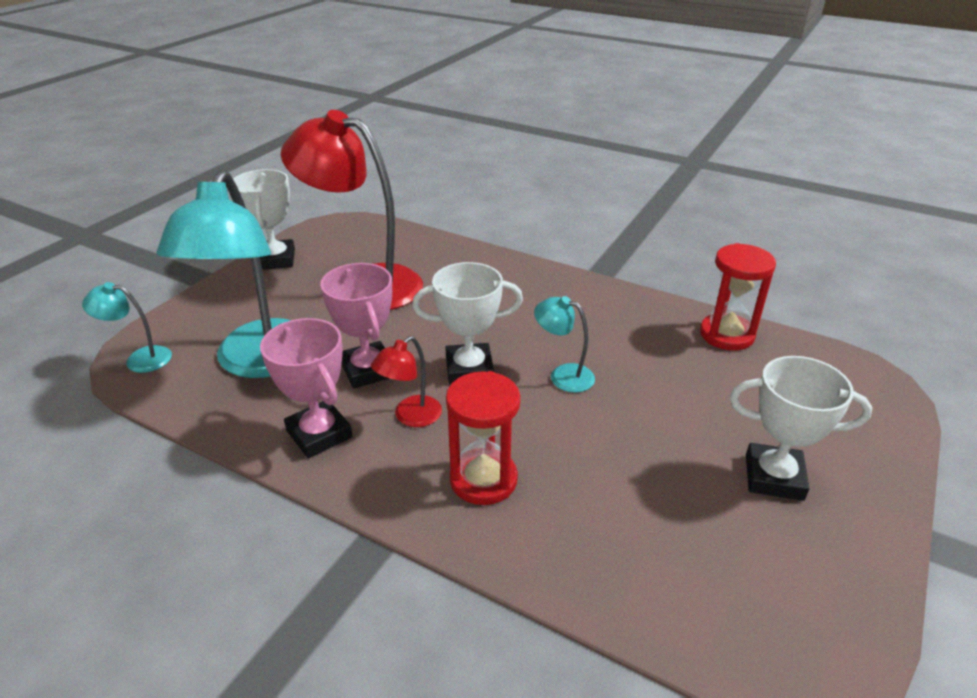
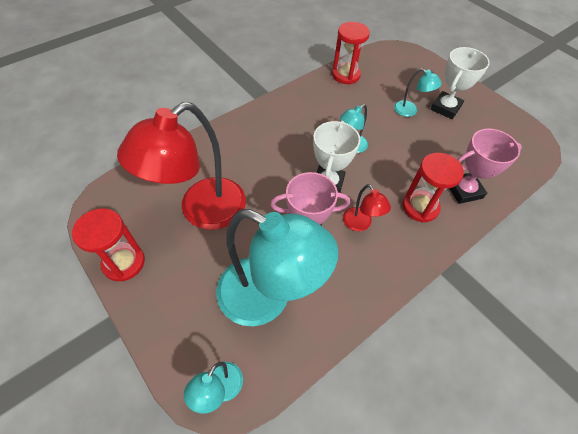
camera: 70 degrees left, 20 degrees up
(275, 259) = (124, 262): white trophy -> red hourglass
(319, 434) = (359, 275): pink trophy -> pink trophy (464, 190)
(713, 428) = (410, 111): none -> turquoise lamp

